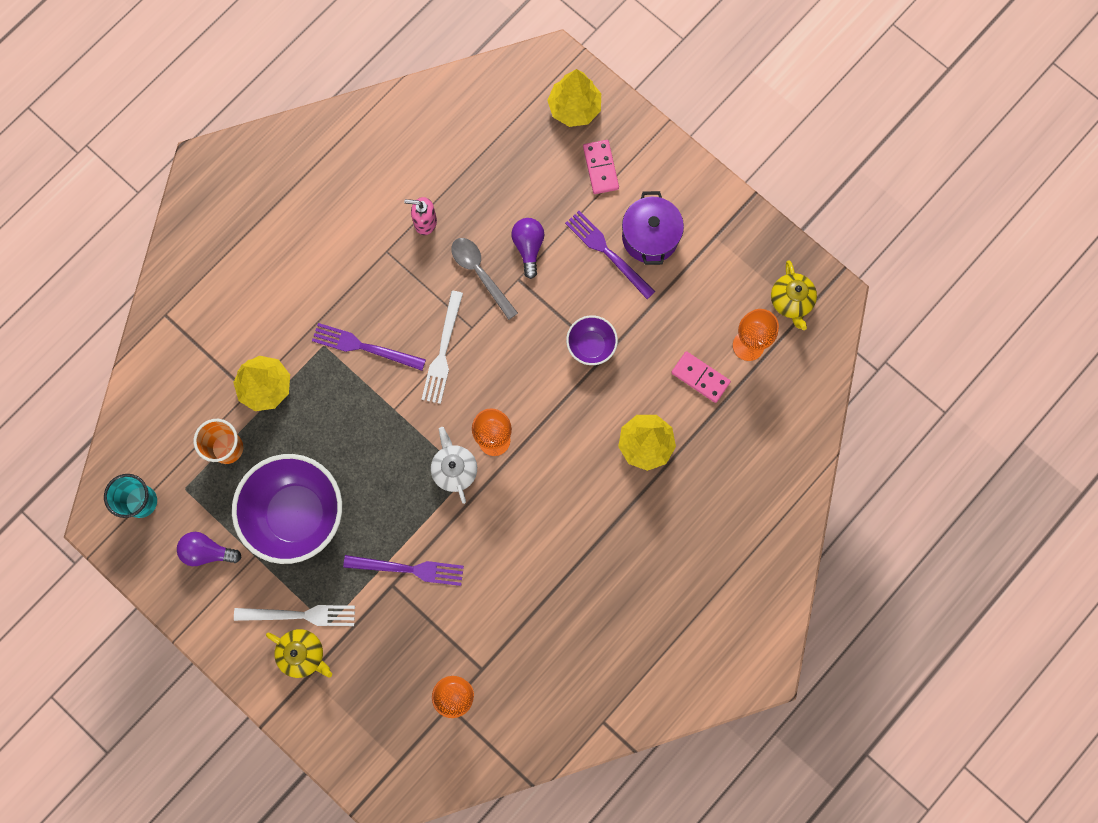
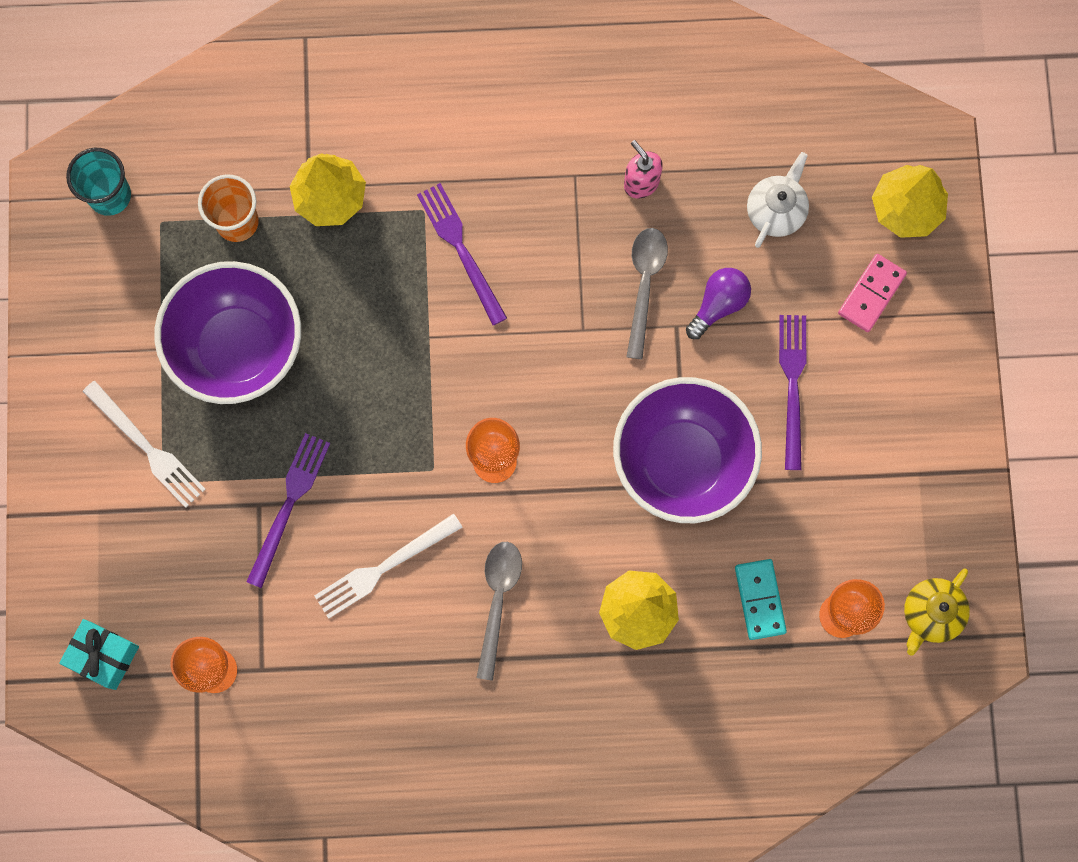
camera: 45 degrees right, 0 degrees up
(207, 551) = (122, 302): purple light bulb -> none
(303, 654) = (113, 487): yellow teapot -> none
(390, 747) = (104, 656): none -> turquoise gift
(408, 569) = (289, 504): purple fork -> purple fork turned 120 degrees counterclockwise
(443, 351) = (532, 326): white fork -> white fork (384, 567)
(454, 469) = (428, 452): white teapot -> white teapot (776, 211)
(568, 510) = (498, 601): none -> grey spoon
(591, 346) = (682, 462): purple bowl -> purple bowl, size x2.05
(650, 237) = (851, 410): purple pot -> none
(700, 377) = (760, 599): pink domino -> turquoise domino

